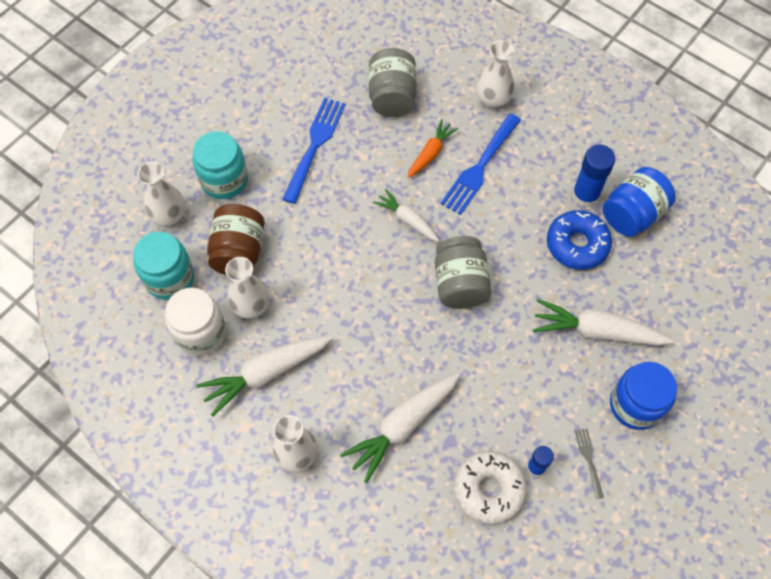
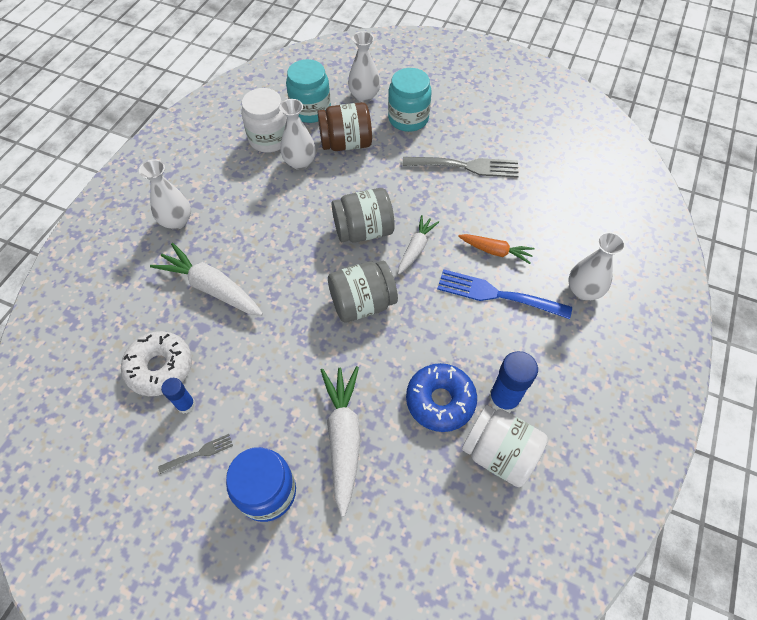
camera: 75 degrees right, 5 degrees down
(266, 373) = (243, 186): white carrot -> none
(315, 145) = (466, 166): blue fork -> grey fork
(392, 97) = (544, 209): grey jar -> grey jar (363, 230)
(632, 214) = (499, 453): blue jar -> white jar

